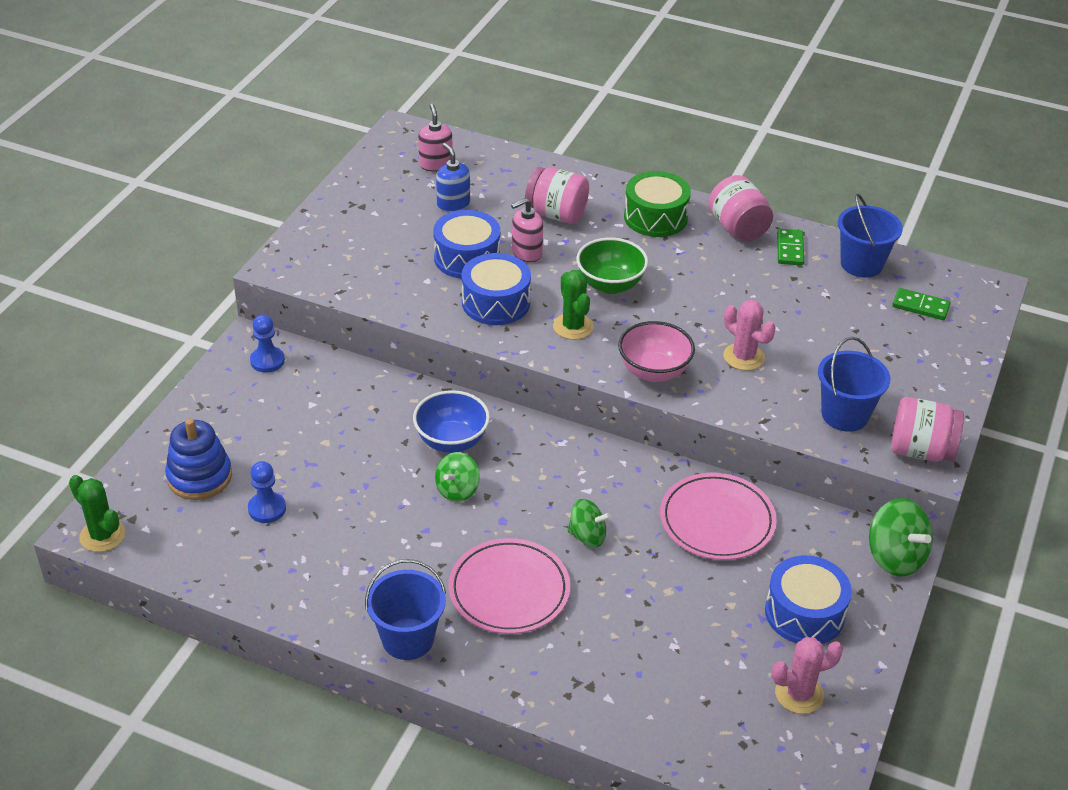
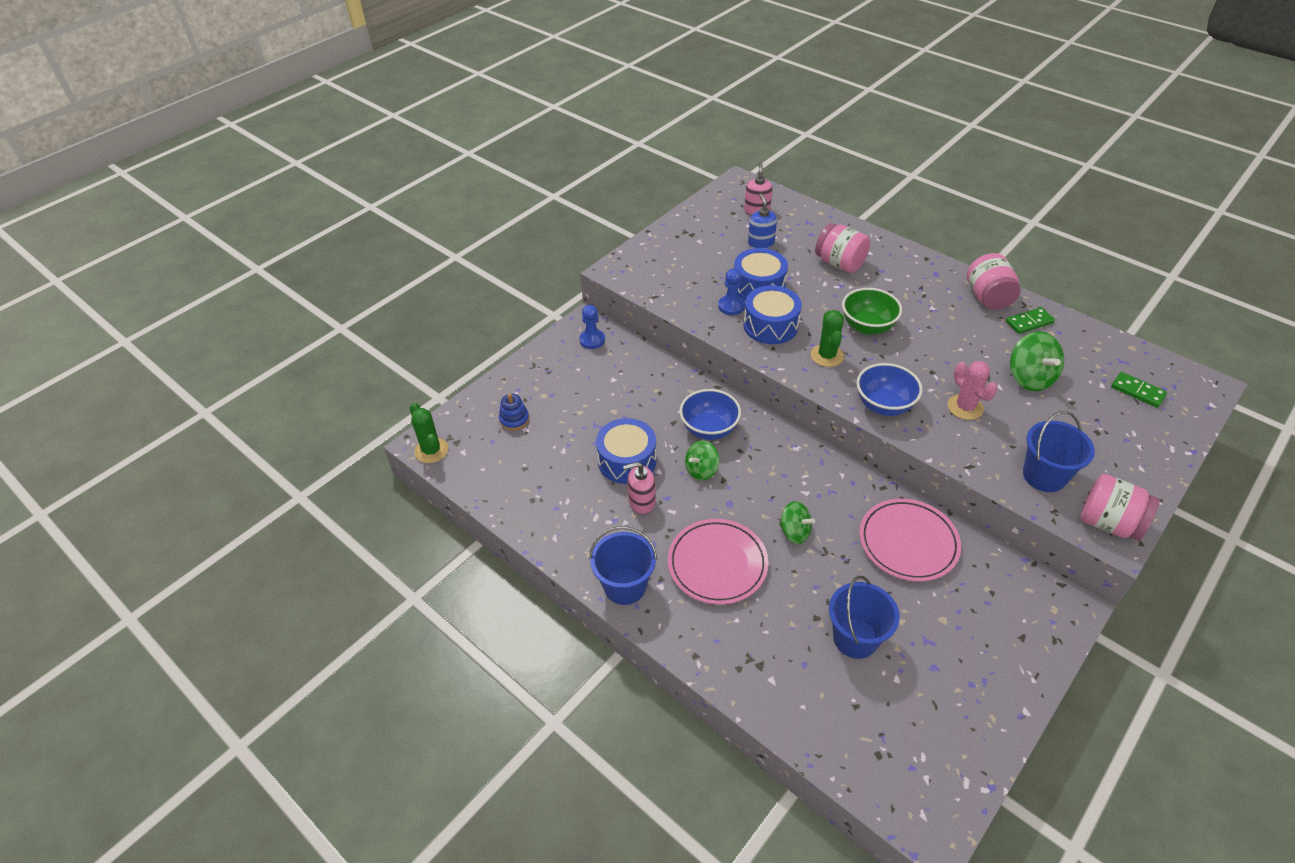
camera: 20 degrees right, 5 degrees up
(199, 477) = (514, 420): blue stacking toy -> blue stacking toy, size x0.61
(267, 509) = (554, 455): blue pawn -> blue pawn (731, 306)
(526, 252) = (807, 290): pink soap dispenser -> pink soap dispenser (641, 502)
(654, 371) = (884, 405): pink bowl -> blue bowl
(655, 217) = (920, 278): green drum -> none
(790, 249) = (1029, 322): green domino -> green domino turned 45 degrees clockwise
(799, 694) = (941, 720): pink cactus -> none
(804, 613) = (965, 644): blue drum -> blue drum (627, 460)
(861, 264) = (1090, 345): blue bucket -> blue bucket (855, 638)
(895, 557) = (1062, 612): green spinning top -> green spinning top (1029, 378)

